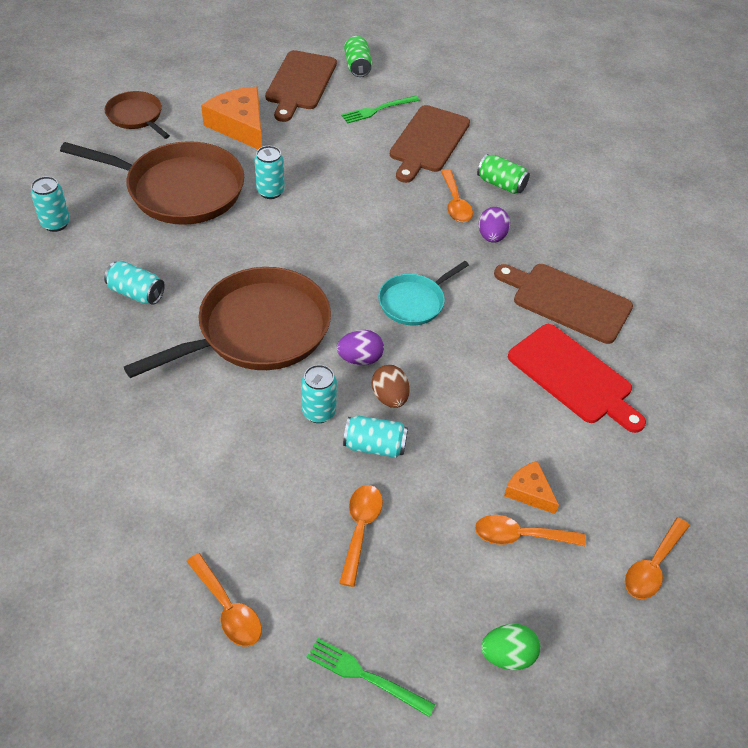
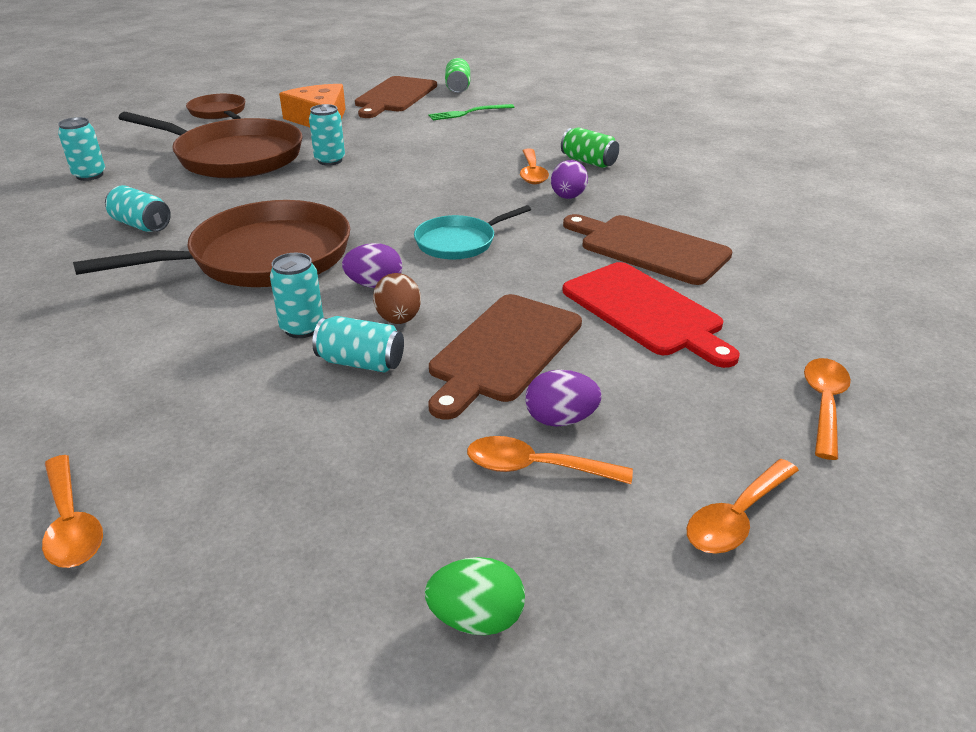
camera: 10 degrees right, 15 degrees down
(360, 529) = (305, 445): orange spoon -> orange spoon (824, 404)
(365, 676) = (235, 628): green fork -> none
(428, 142) = (515, 133): brown cutting board -> brown cutting board (503, 351)
(529, 491) = (560, 420): orange cheese -> purple egg

